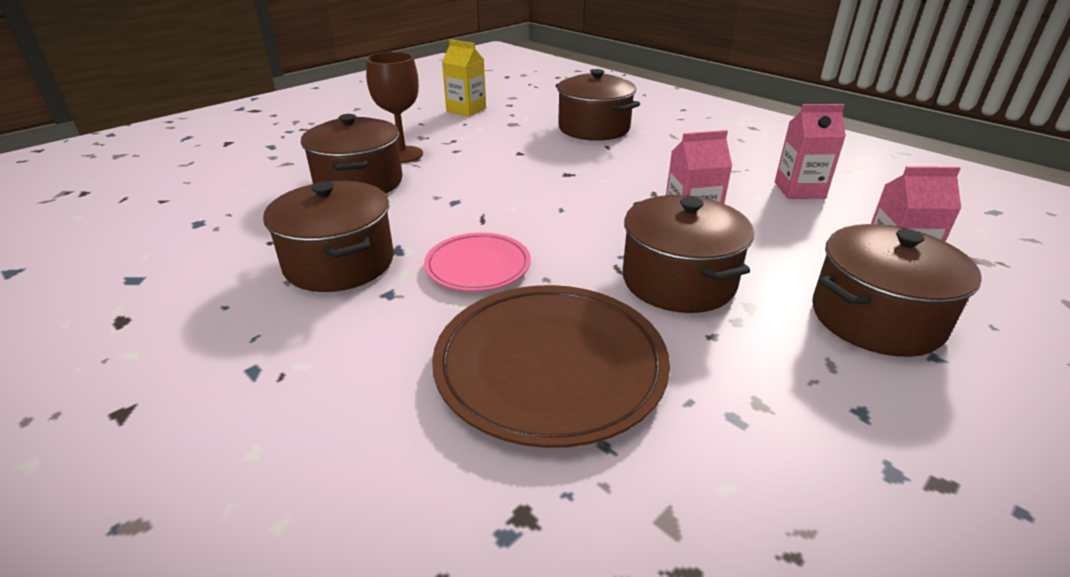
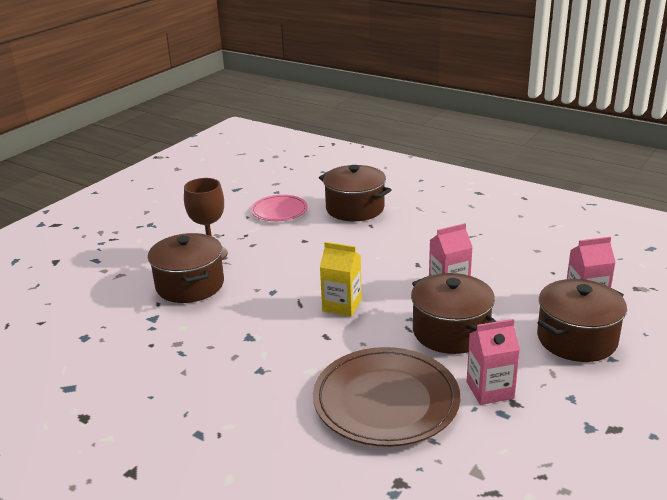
camera: 10 degrees left, 5 degrees down
(339, 263) = (213, 353): brown pot -> none
(466, 110) = (242, 202): yellow carton -> yellow carton (342, 305)
(478, 266) = (312, 341): pink plate -> pink plate (279, 211)
(799, 190) = (520, 248): pink carton -> pink carton (490, 390)

